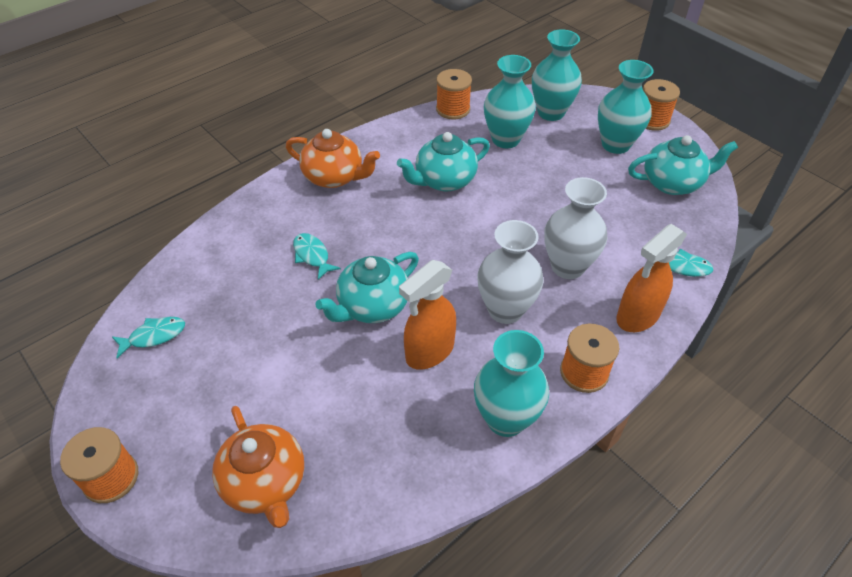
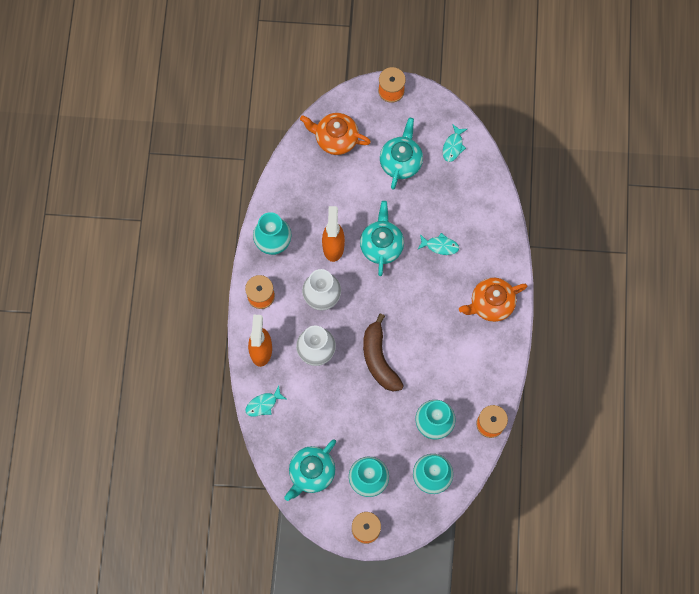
camera: 135 degrees right, 25 degrees up
(444, 180) = (432, 356): turquoise teapot -> turquoise teapot (401, 162)
(502, 215) = (379, 359): none -> brown banana

